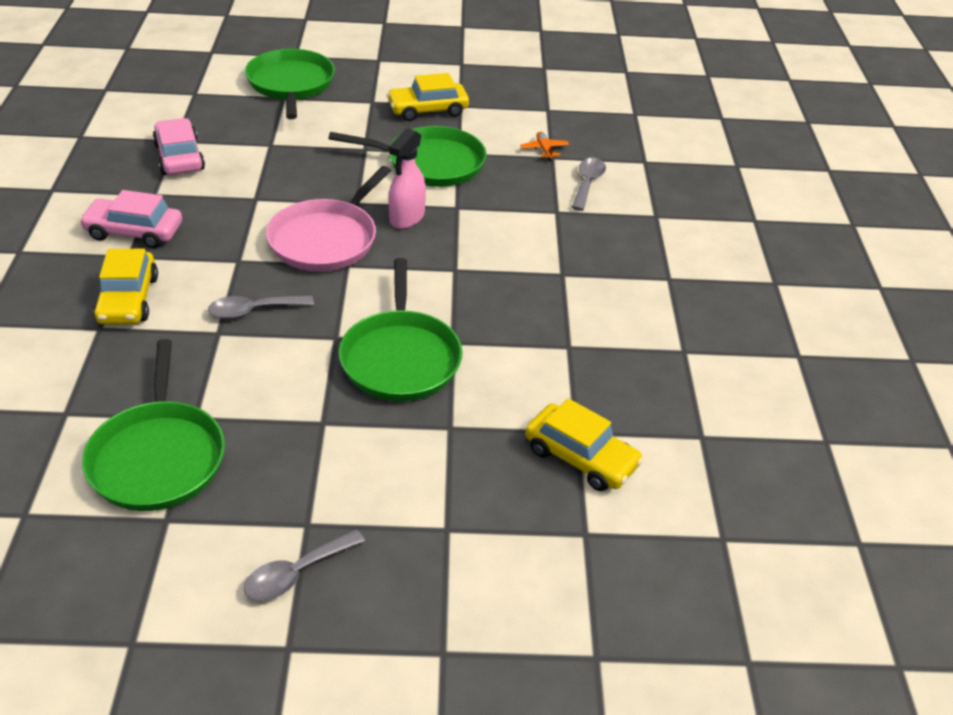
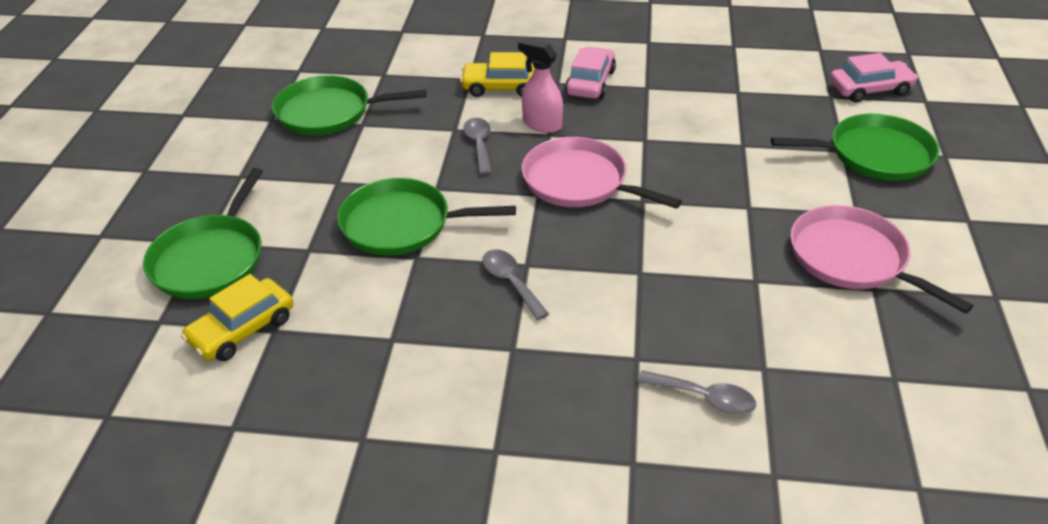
camera: 100 degrees right, 0 degrees up
(179, 157) = (709, 96): pink car -> pink car (869, 89)
(296, 573) = (200, 172): grey spoon -> grey spoon (510, 282)
(406, 218) = (617, 234): pink spray bottle -> pink spray bottle (542, 124)
(428, 110) = (852, 259): yellow car -> pink pan
(430, 163) = (728, 256): green pan -> green pan (211, 259)
(544, 150) = (781, 362): orange plane -> none

